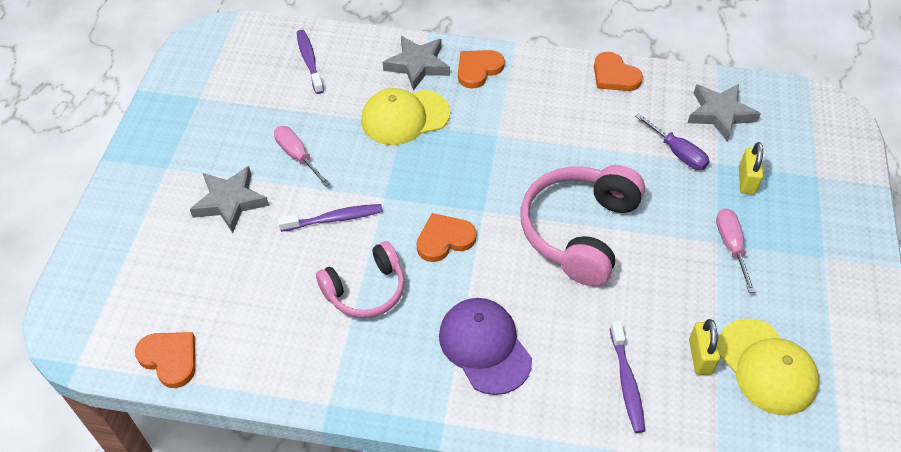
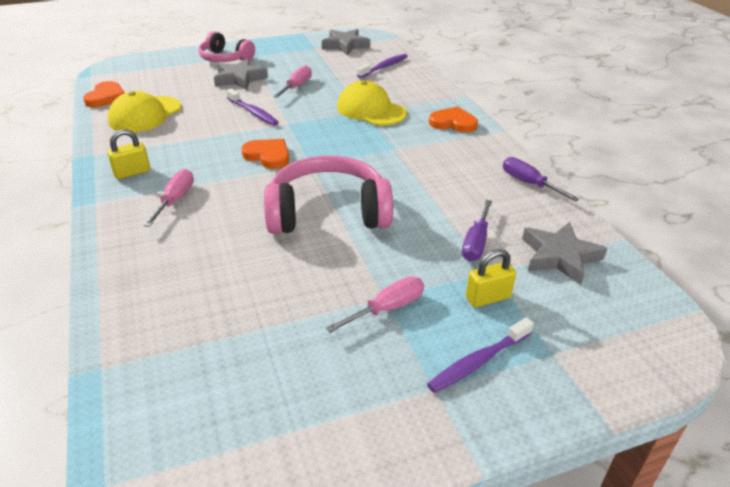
camera: 60 degrees right, 15 degrees down
(365, 290) = (199, 140): pink headphones -> pink headphones (225, 58)
(417, 65) = (427, 100): grey star -> grey star (345, 45)
(484, 347) = (175, 200): purple cap -> pink screwdriver
(614, 75) = (529, 183): orange heart -> purple screwdriver
(626, 382) = (176, 282): purple toothbrush -> purple toothbrush (478, 362)
(700, 356) = (230, 321): yellow padlock -> yellow padlock (132, 172)
(766, 367) = (244, 375): yellow cap -> yellow cap (145, 114)

